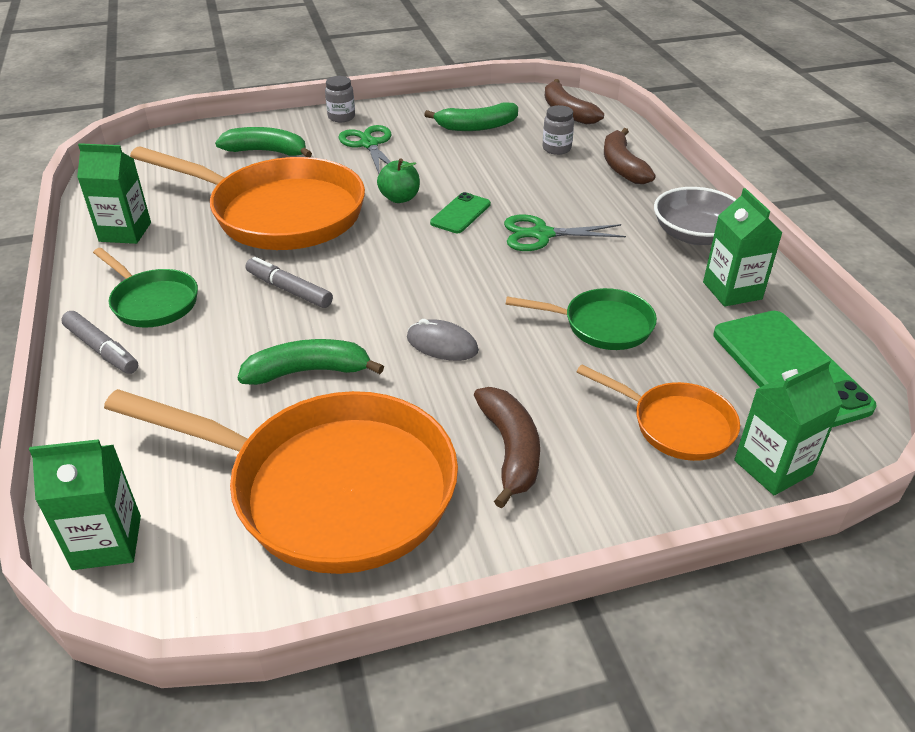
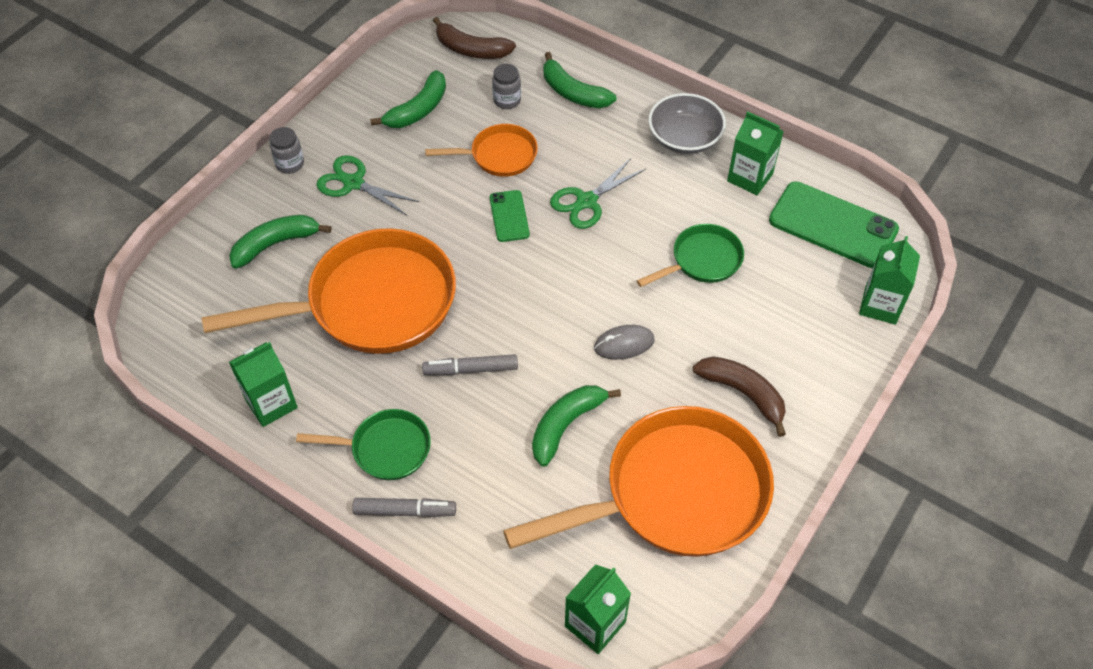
camera: 40 degrees left, 15 degrees up
(399, 198) = (446, 228): green apple -> none
(622, 166) = (573, 92): brown banana -> green banana
(676, 425) = (810, 310): orange pan -> orange pan (498, 156)

